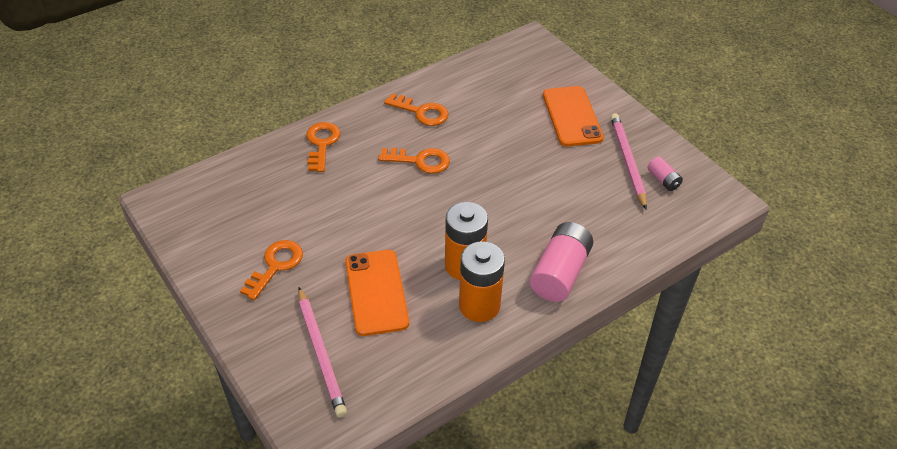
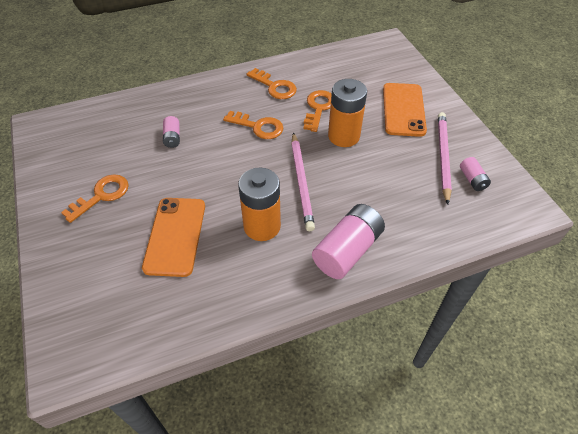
camera: 15 degrees right, 5 degrees up
(321, 353) = (104, 284): pink pencil -> pink pencil (301, 182)
(322, 144) = (183, 100): orange key -> orange key (318, 108)
(328, 189) = (172, 137): none -> pink battery
(479, 306) = (261, 267): orange battery -> orange battery (343, 136)

